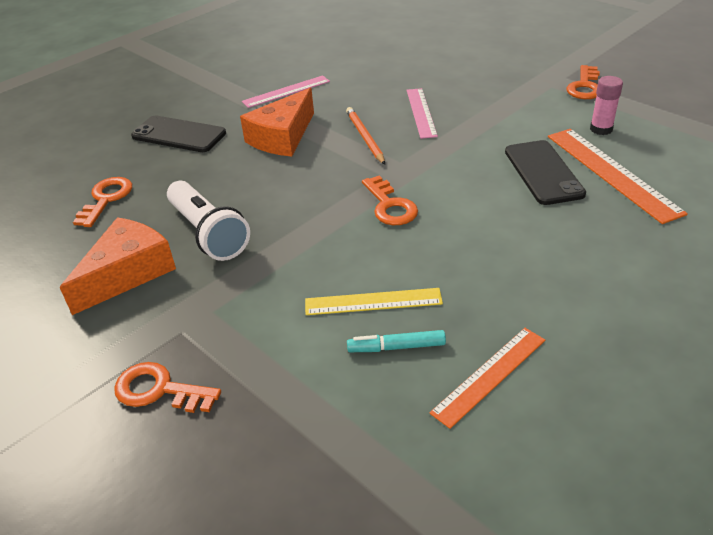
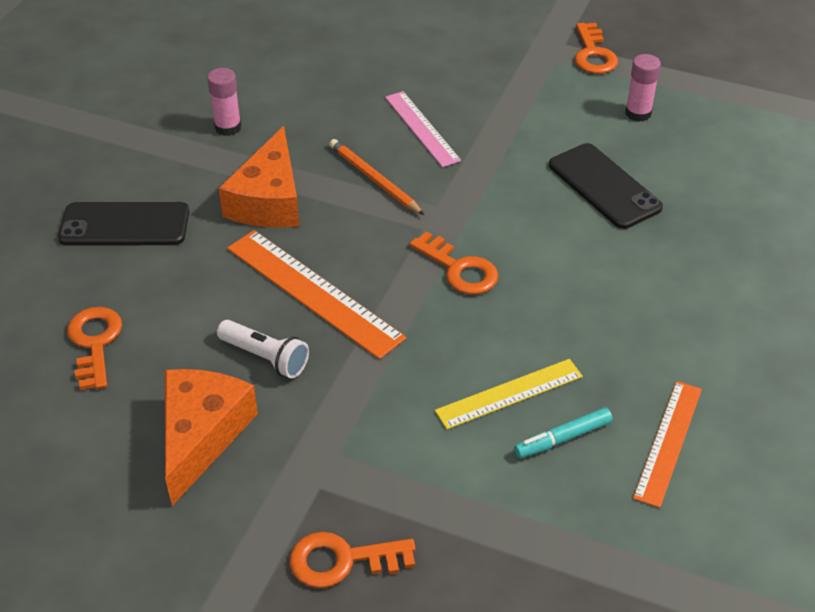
camera: 25 degrees left, 5 degrees up
(208, 233) = (265, 357): white flashlight -> white flashlight, size x0.63
(286, 91) = (228, 127): pink ruler -> pink glue stick
(611, 173) = (675, 171): orange ruler -> orange ruler (313, 292)

